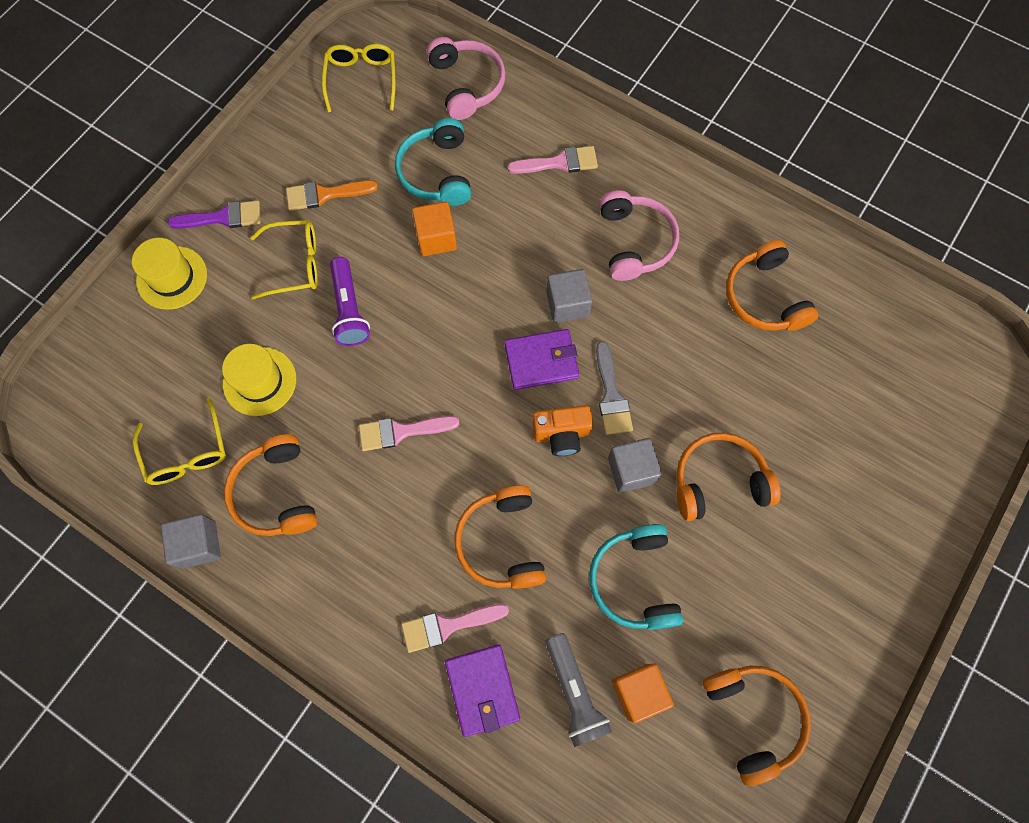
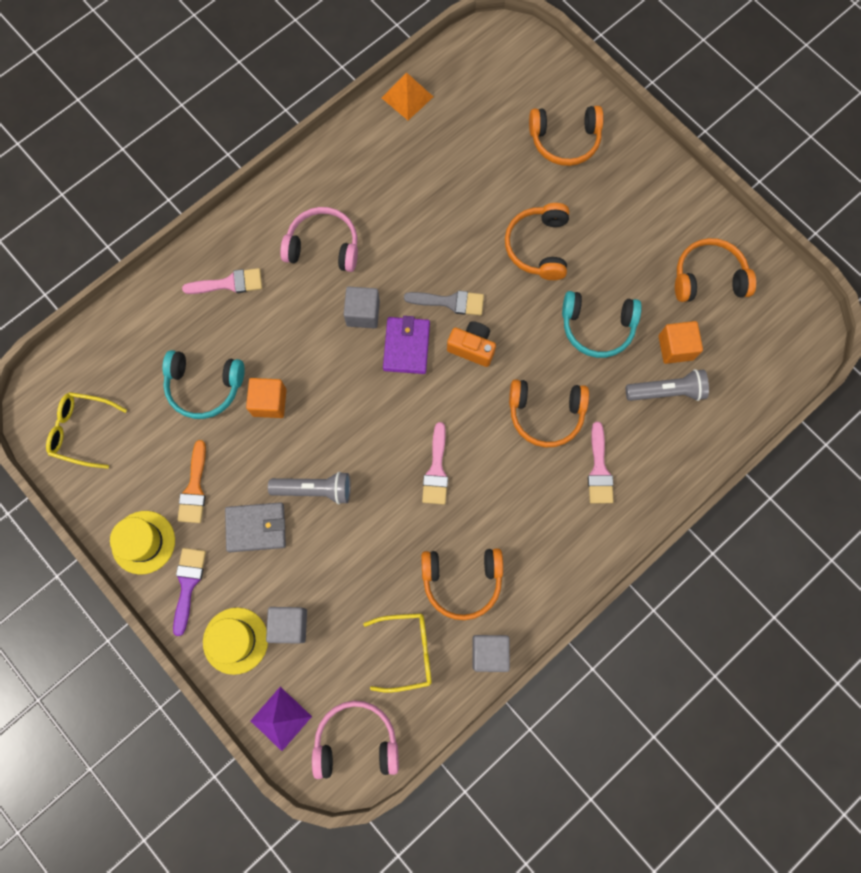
camera: 75 degrees left, 5 degrees up
(97, 343) = (281, 718): none -> purple pyramid
(260, 381) = (359, 578): yellow hat -> yellow hat (143, 542)
(295, 264) = (256, 527): yellow glasses -> grey wallet
(349, 310) = (315, 489): purple flashlight -> grey flashlight
(467, 85) = (122, 339): pink headphones -> pink headphones (356, 740)
(482, 690) = (651, 455): purple wallet -> none
(559, 163) = (229, 283): pink brush -> pink brush turned 75 degrees clockwise
(561, 434) = (472, 347): orange camera -> orange camera turned 75 degrees counterclockwise
(631, 470) = (514, 305): grey cube -> grey cube (289, 625)
(764, 297) = (401, 166): orange headphones -> orange headphones (565, 141)
(857, 281) = (407, 97): none -> orange pyramid

